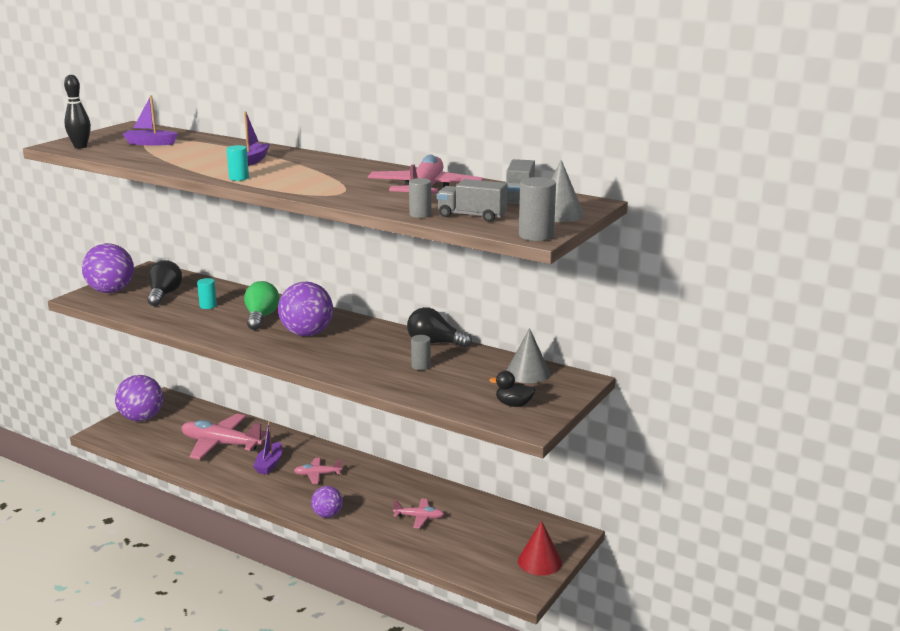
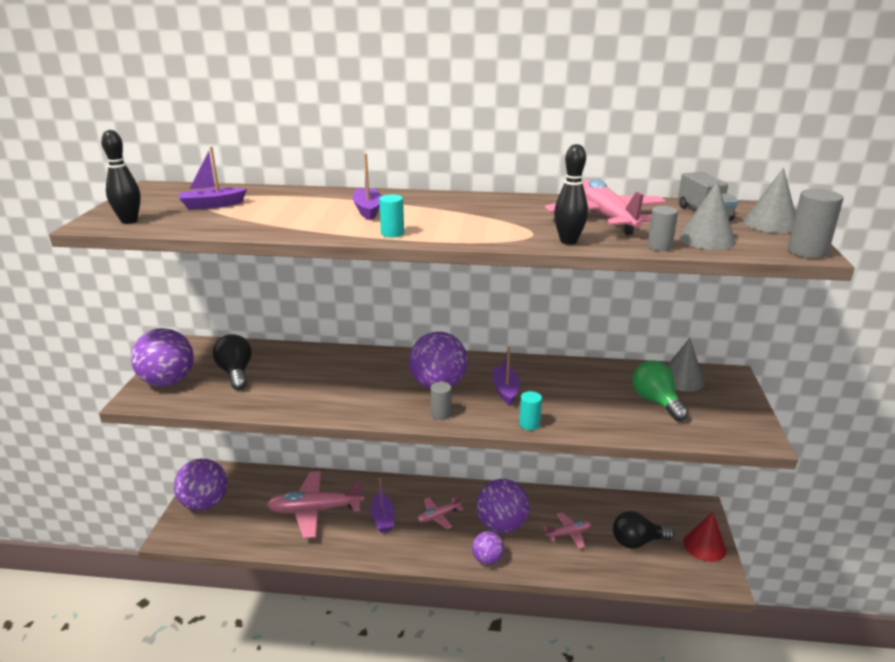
camera: 25 degrees left, 5 degrees up
(208, 306) = (299, 376): turquoise cylinder -> turquoise cylinder (529, 424)
(261, 317) = (371, 377): green light bulb -> green light bulb (656, 402)
(357, 201) = (568, 241): none -> black bowling pin
(357, 348) = (505, 390): none -> purple boat
(365, 495) = (501, 525): none -> purple ball
(421, 366) = (586, 396): grey cylinder -> grey cylinder (441, 414)
(434, 343) = (566, 367): black light bulb -> black light bulb (637, 542)
(472, 216) = (706, 239): grey truck -> grey cone
(513, 404) = (715, 417): black duck -> none

